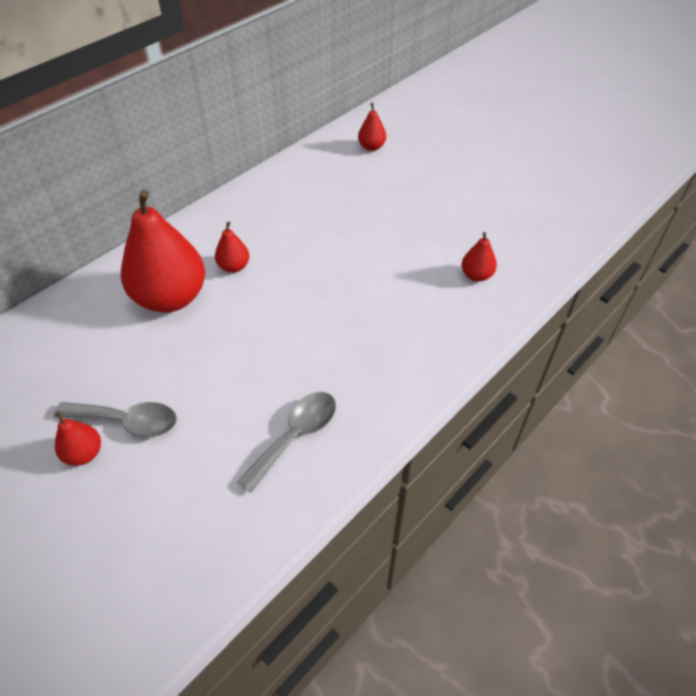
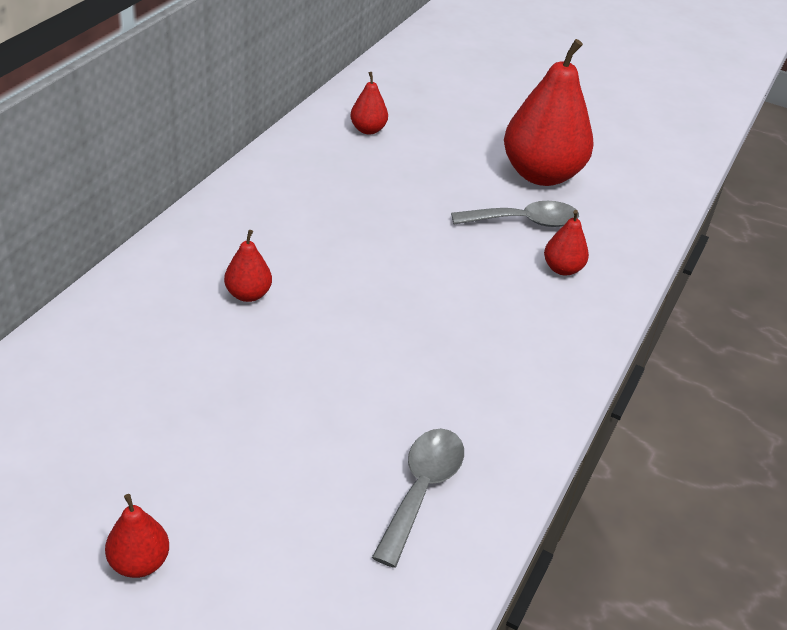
camera: 20 degrees left, 10 degrees down
(127, 421) = (184, 511): grey spoon -> grey spoon (524, 222)
(171, 298) = (176, 344): red pear -> red pear (541, 174)

